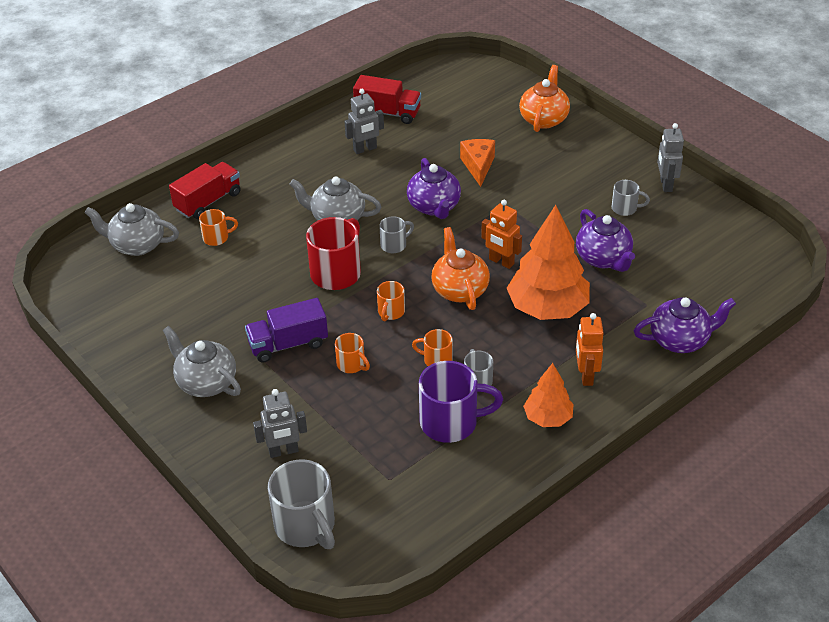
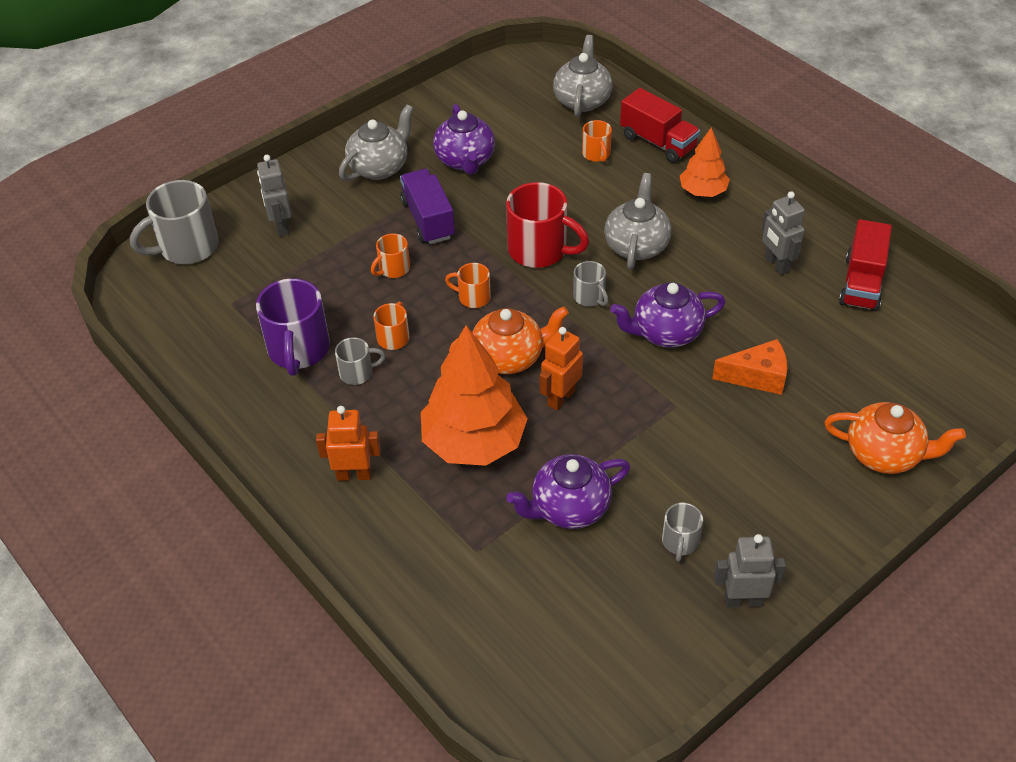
camera: 90 degrees right, 5 degrees up
(548, 418) = (292, 435): orange tree -> orange tree (702, 191)
(680, 340) = (406, 582): purple teapot -> purple teapot (465, 160)

